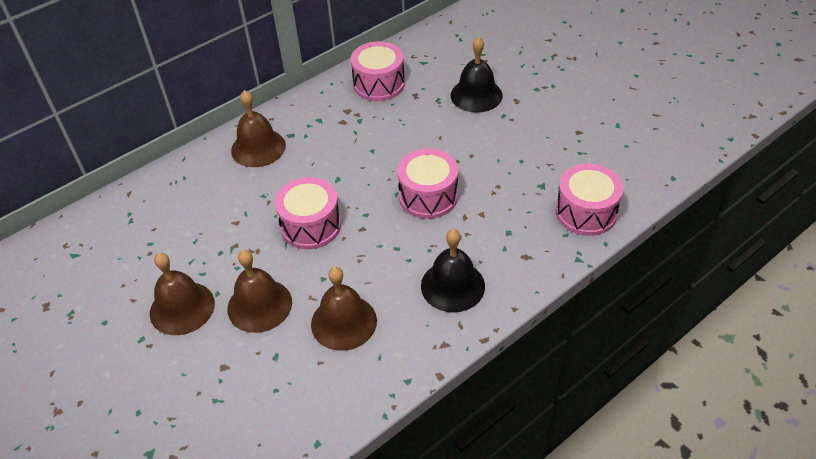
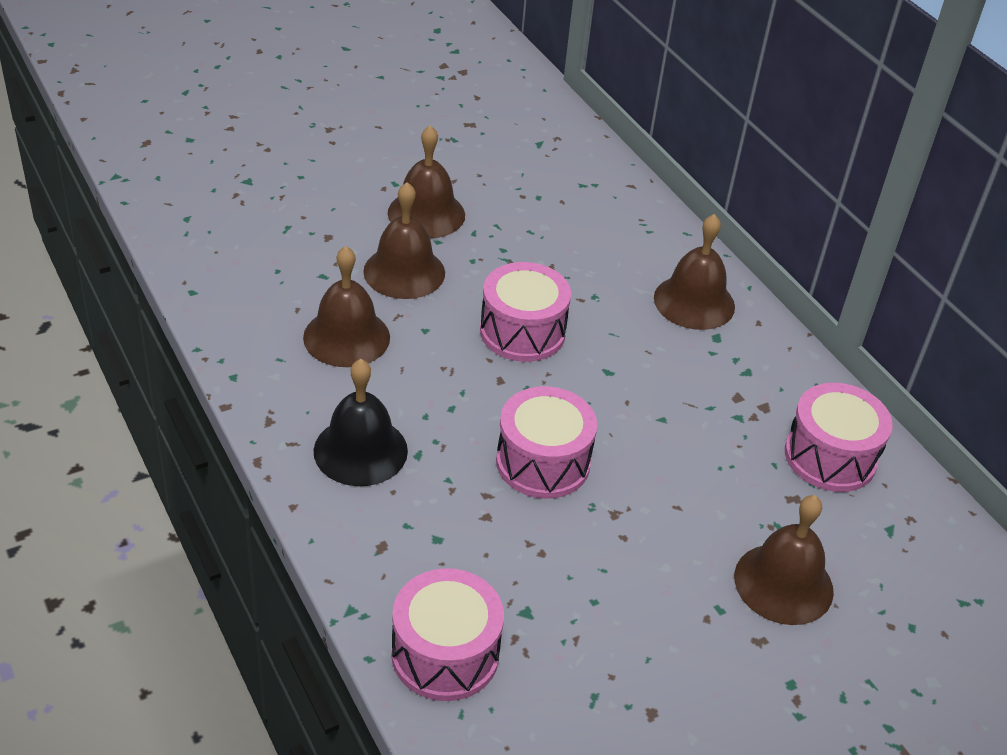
camera: 95 degrees right, 5 degrees down
(476, 95) = (783, 583): black bell -> brown bell

